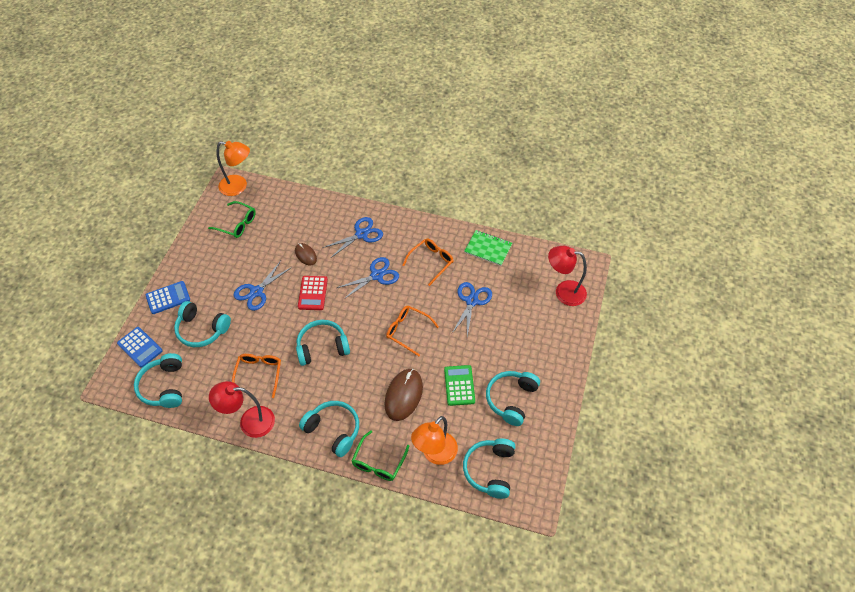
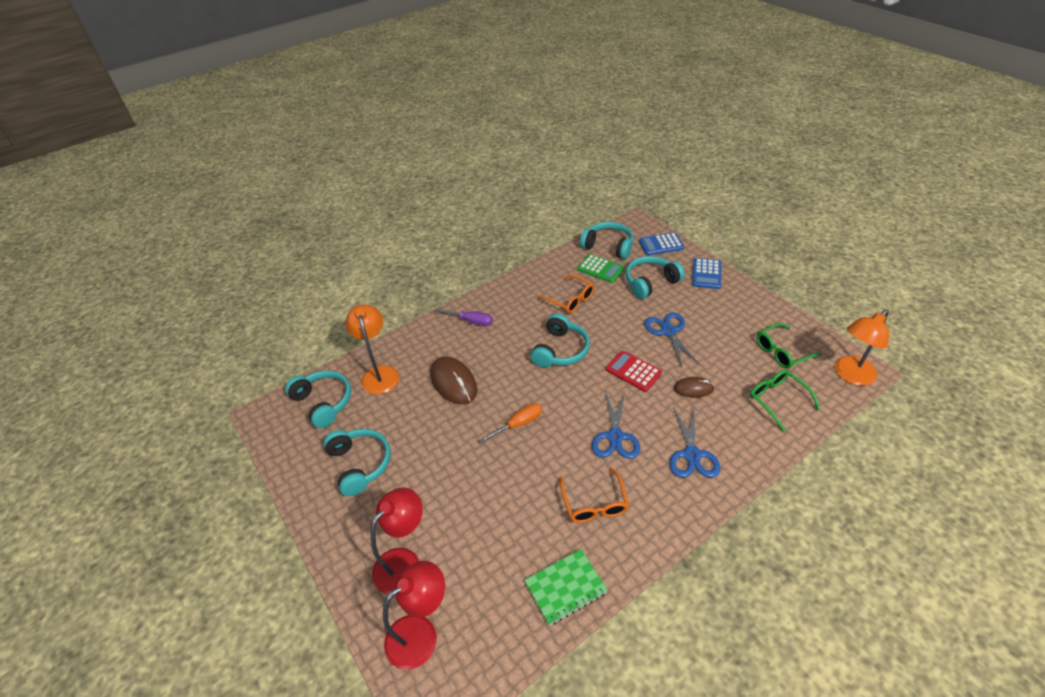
camera: 130 degrees right, 10 degrees down
(249, 422) = (529, 278): red lamp -> red lamp (404, 562)
(333, 430) = (471, 321): turquoise headphones -> purple screwdriver
(378, 462) = (414, 335): green glasses -> green glasses (777, 400)
(408, 331) = (518, 424): orange glasses -> orange screwdriver
(459, 385) = (418, 430): green calculator -> green calculator (600, 269)
(472, 301) = (502, 509): blue scissors -> none

